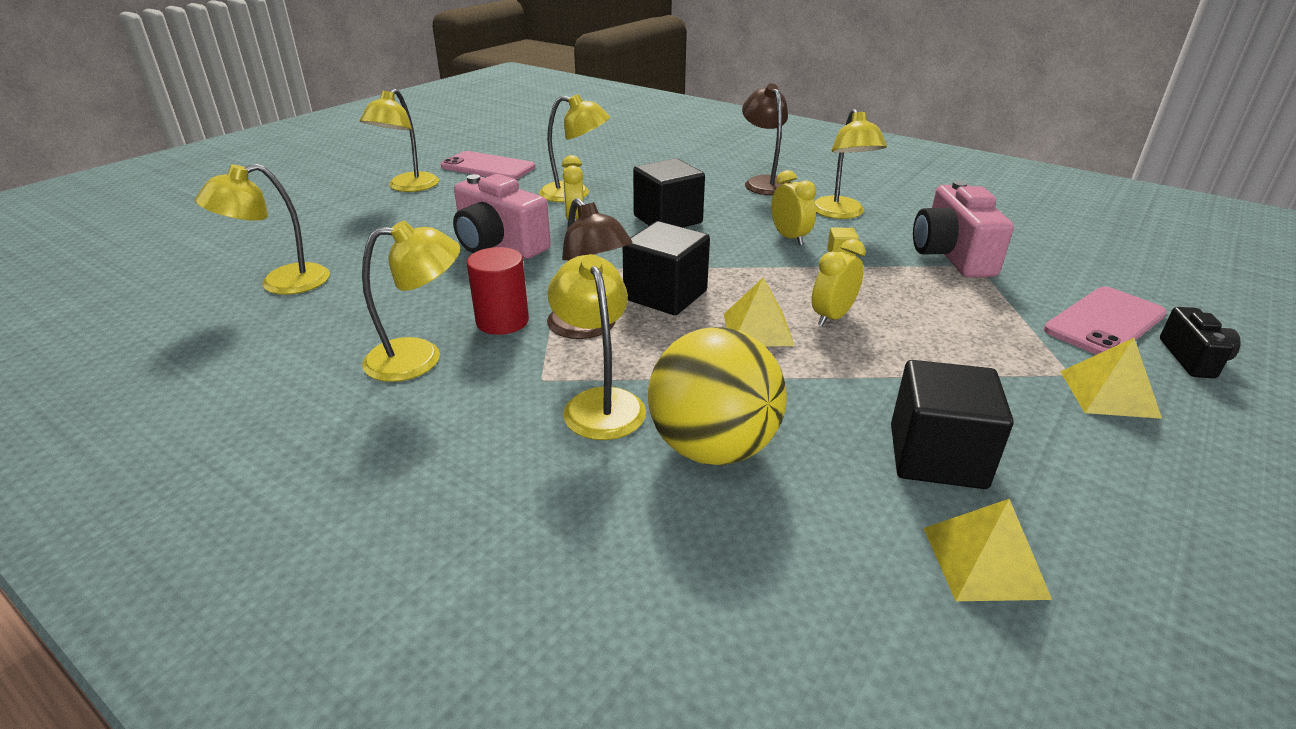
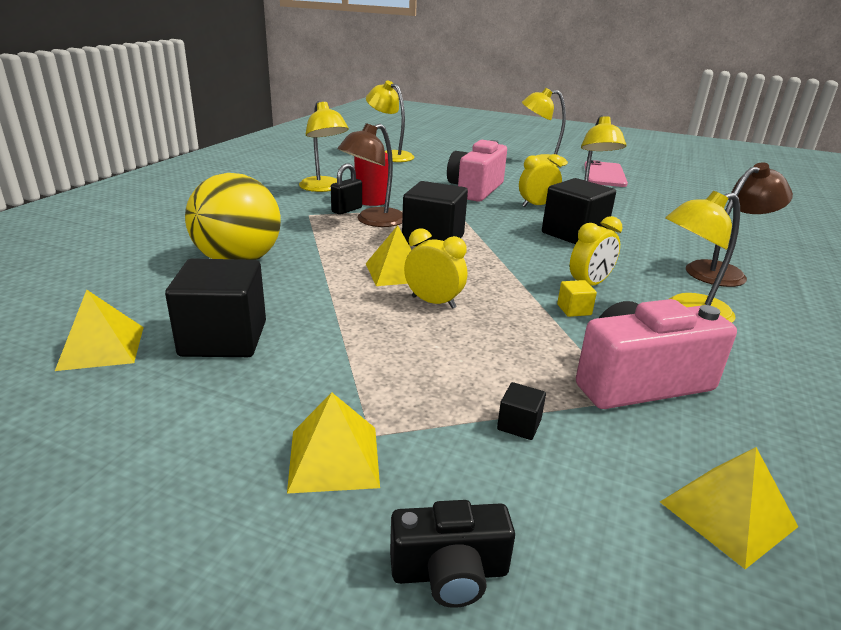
camera: 75 degrees right, 5 degrees down
(536, 345) = (347, 210): none -> black padlock
(599, 403) = (285, 229): yellow lamp -> none
(1027, 310) = (519, 425): none -> black cube
(1085, 265) = (727, 513): none -> yellow pyramid
(1105, 322) = (522, 494): pink phone -> none

